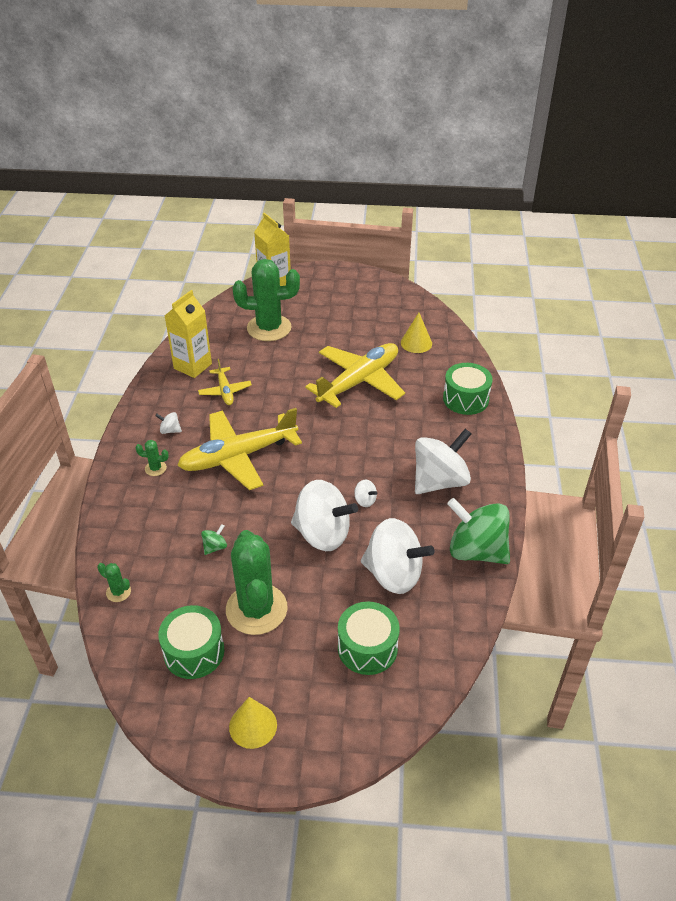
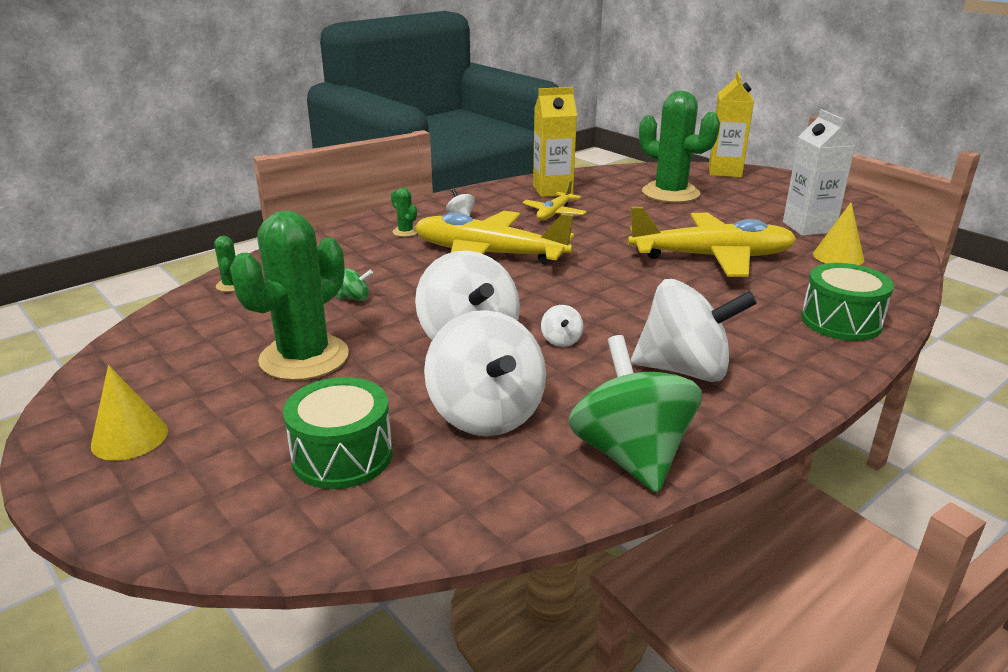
camera: 45 degrees right, 15 degrees down
(194, 652) = (200, 354): green drum -> none
(377, 322) = (808, 227): none -> white carton

